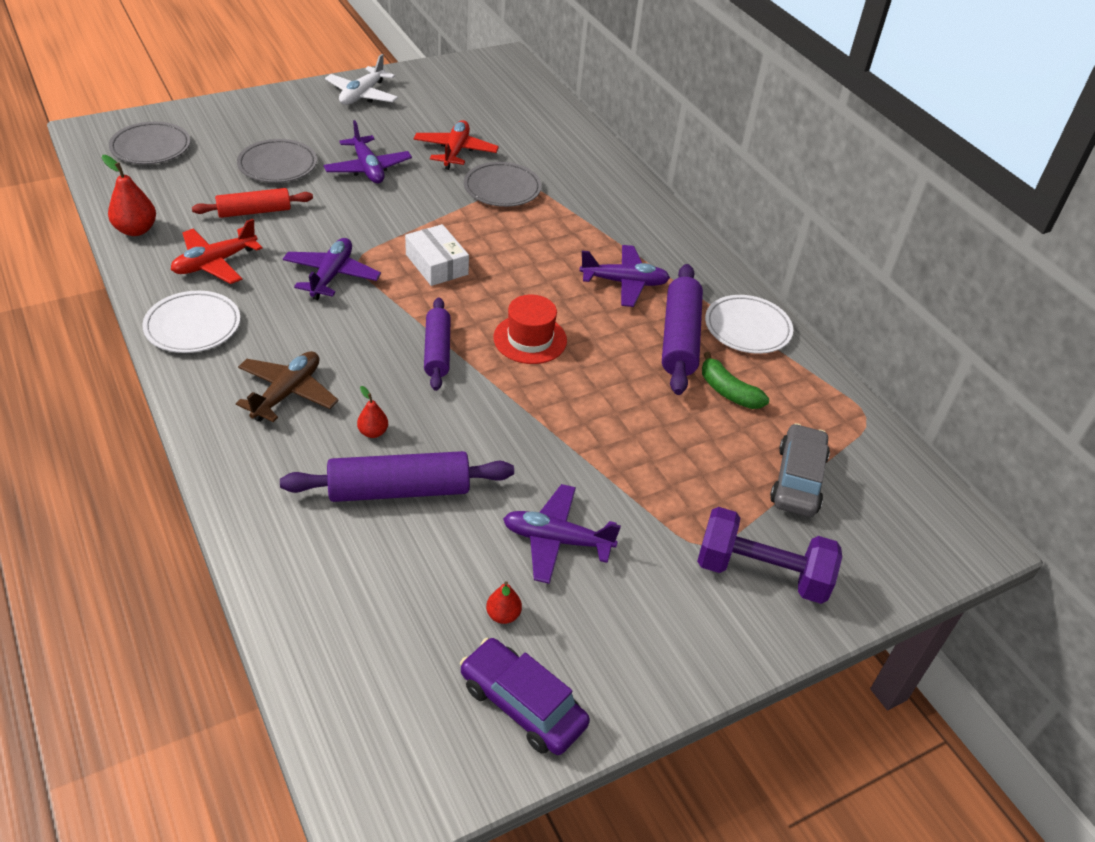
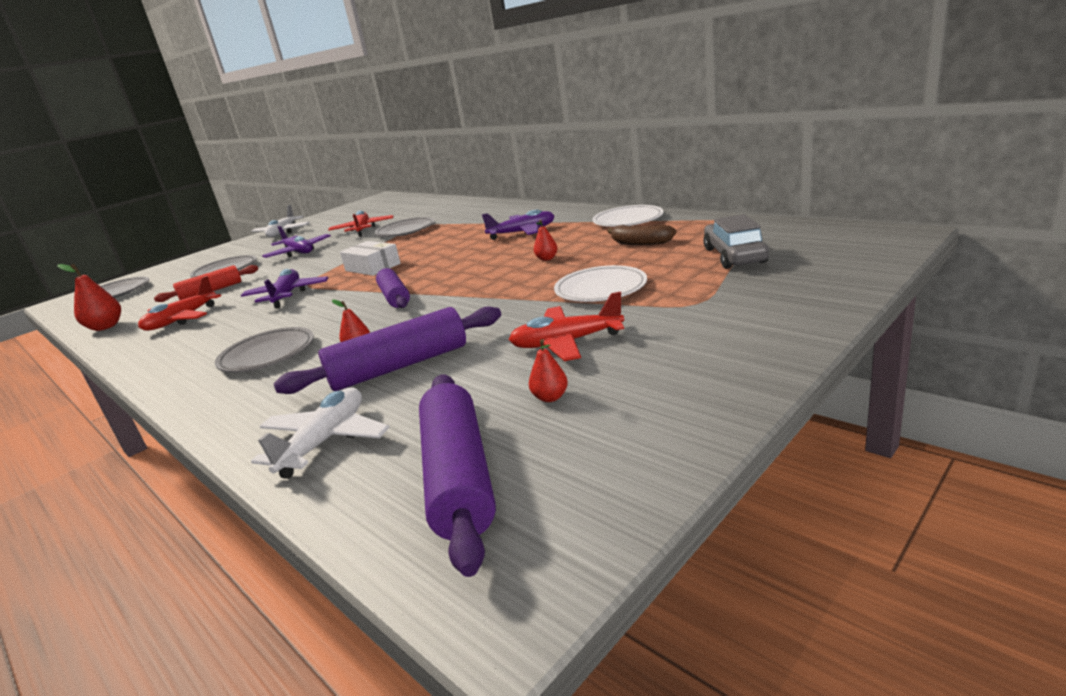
camera: 10 degrees left, 20 degrees down
(193, 326) = (166, 351): white plate -> white plate (600, 289)
(287, 393) = (267, 354): brown plane -> grey plate
(306, 569) = (325, 441): none -> white plane
(522, 704) = (617, 444): purple car -> none
(530, 339) = (468, 271): red hat -> none
(557, 540) = (566, 343): purple plane -> red plane
(619, 364) = (547, 259): none -> red pear
(679, 338) = (583, 237): purple rolling pin -> purple rolling pin (458, 477)
(728, 391) = (640, 243): green banana -> brown banana
(761, 573) = (758, 299): purple dumbbell -> none

